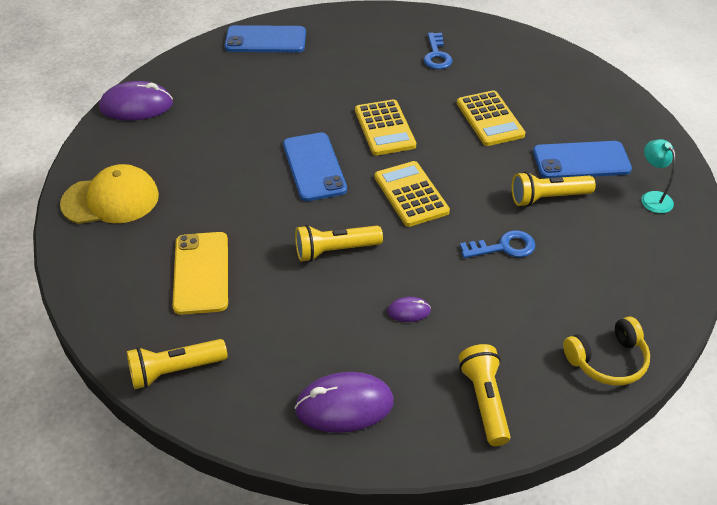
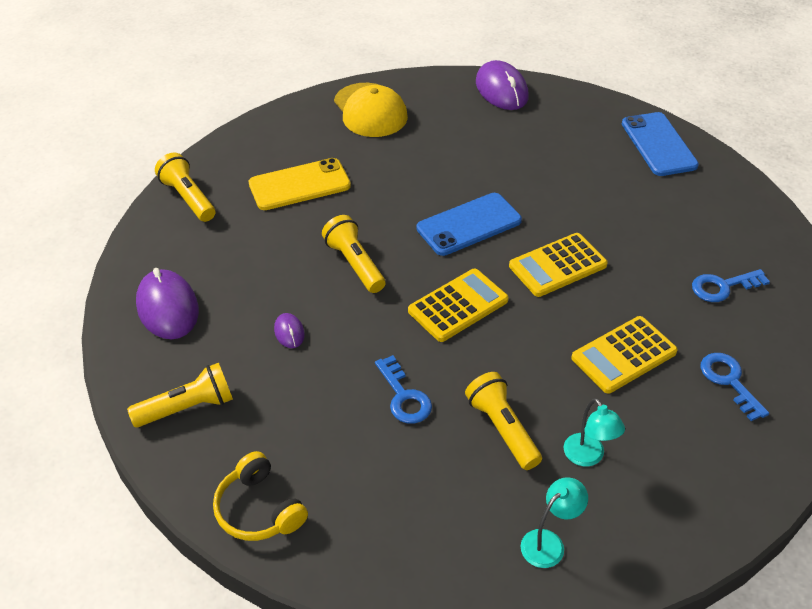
camera: 75 degrees right, 0 degrees up
(526, 78) = (729, 381): none -> blue key
(581, 161) = (588, 457): blue phone -> turquoise lamp

